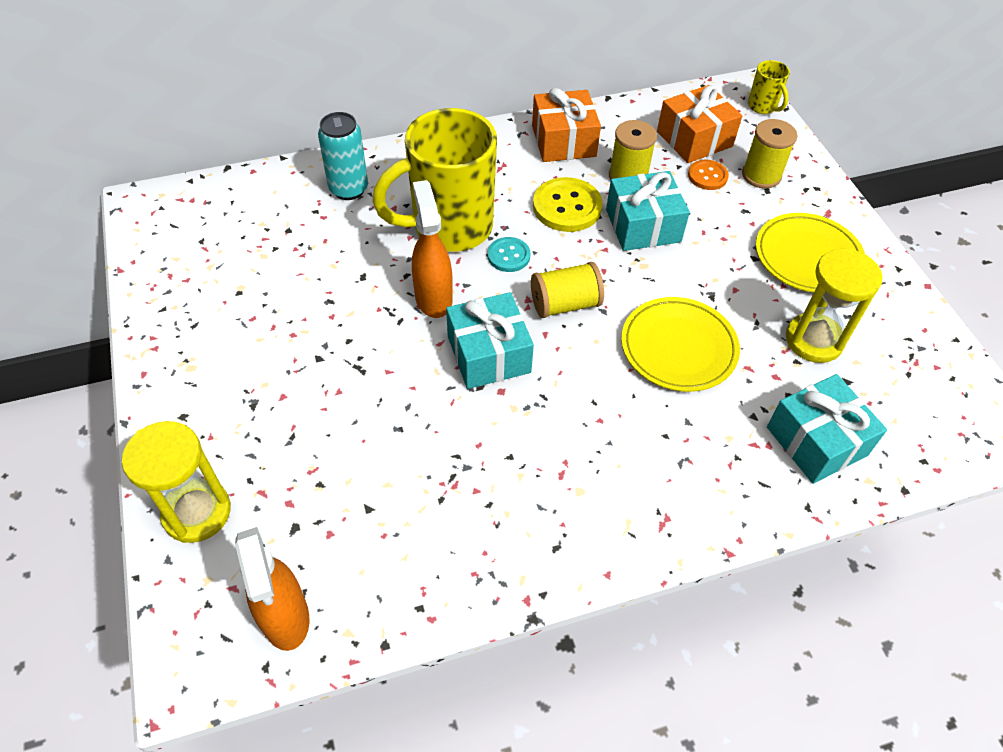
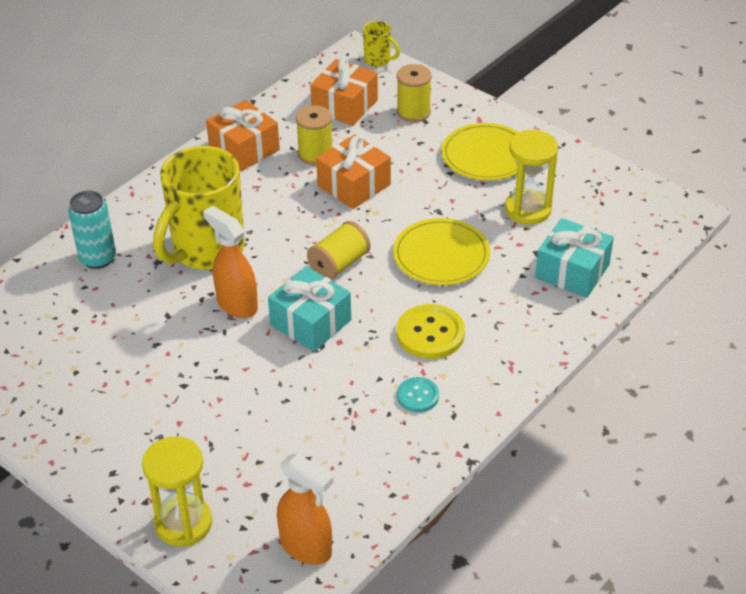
camera: 30 degrees left, 10 degrees down
(508, 256) = (270, 250): turquoise button -> turquoise button (418, 396)
(567, 207) = (286, 196): yellow button -> yellow button (430, 333)
(643, 225) = (354, 185): turquoise gift -> orange gift
(707, 176) = (375, 129): orange button -> none

